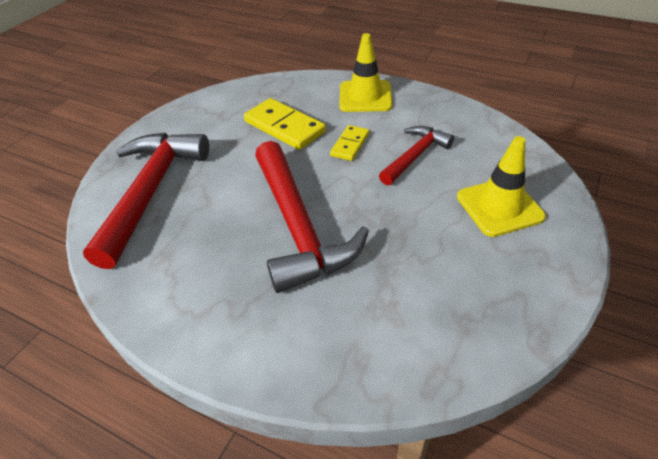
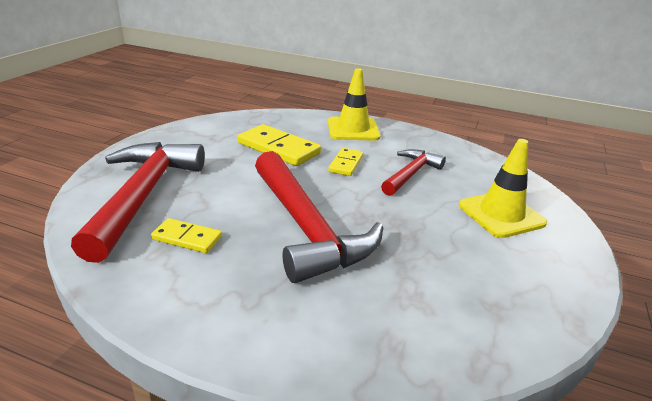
camera: 10 degrees left, 15 degrees down
(187, 241) = (187, 238): none -> yellow domino

